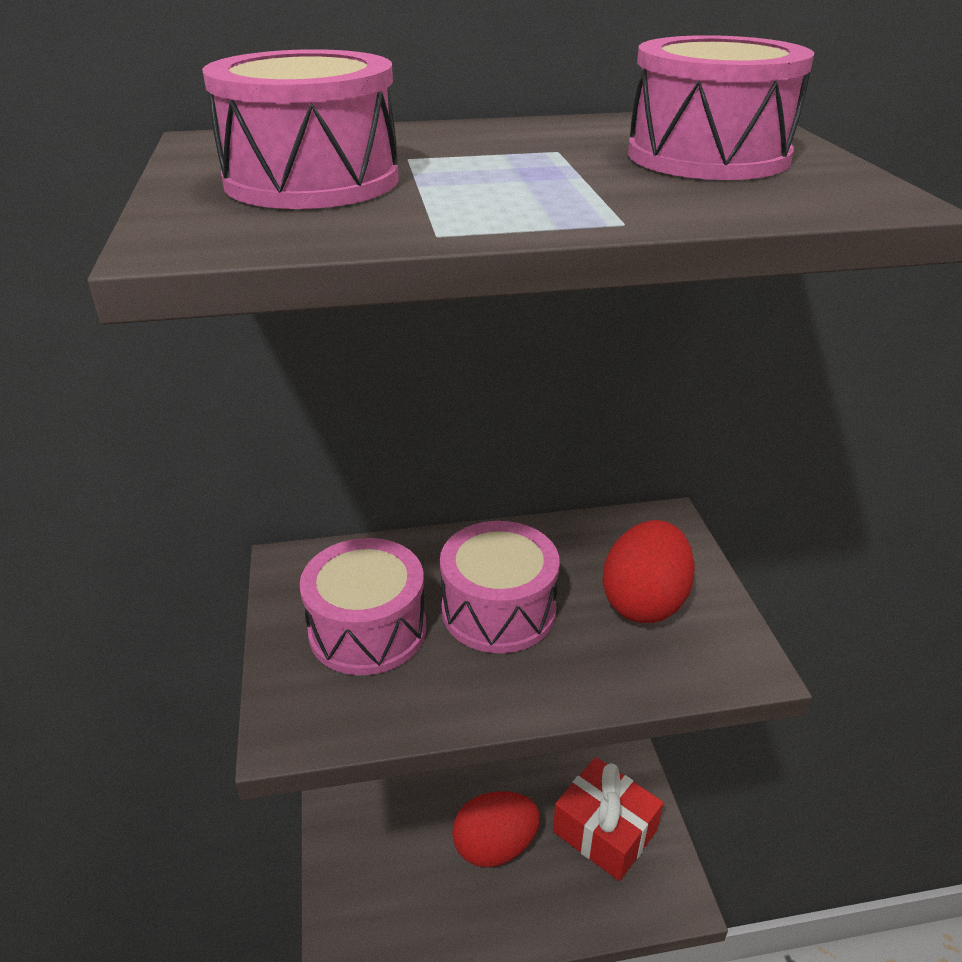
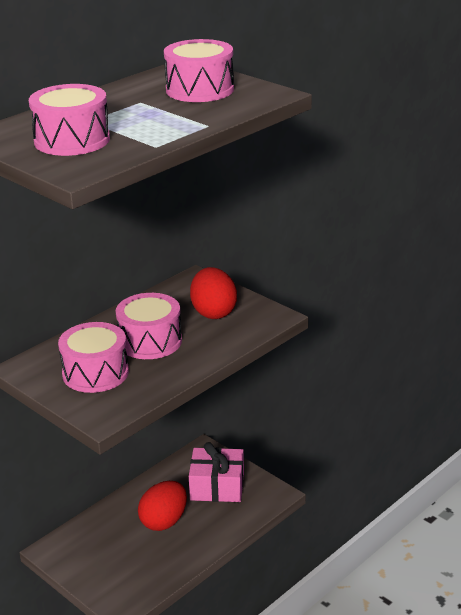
camera: 35 degrees left, 5 degrees down
(605, 831) = (217, 486): red gift -> pink gift

